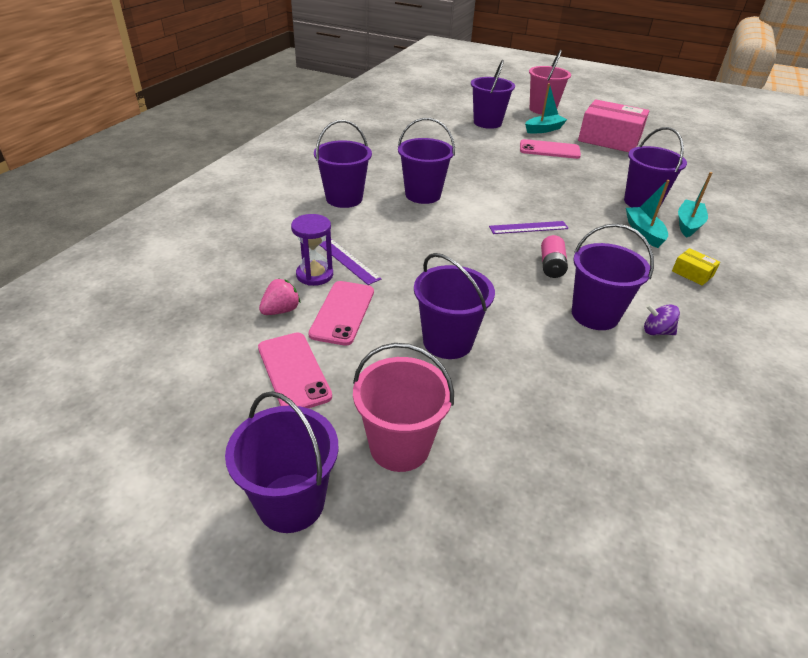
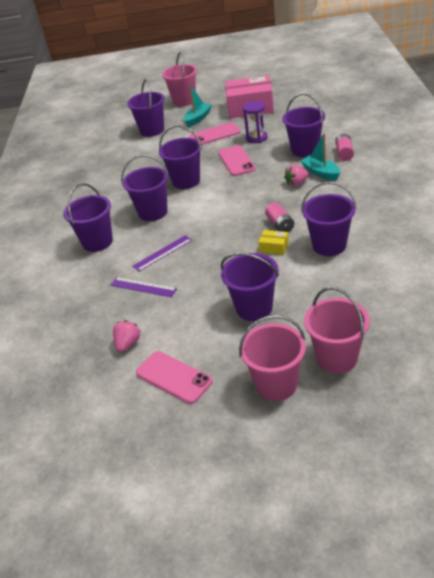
camera: 20 degrees left, 0 degrees up
(291, 502) = (241, 448): purple bucket -> purple bucket (186, 181)
(314, 275) = (128, 308): purple hourglass -> purple hourglass (256, 138)
(342, 312) = (171, 324): pink phone -> pink phone (236, 161)
(501, 456) = (337, 358): none -> pink bucket
(528, 227) = (245, 204): purple ruler -> purple ruler (162, 253)
(605, 232) = (296, 183): none -> pink strawberry
(656, 331) = (371, 238): purple spinning top -> none
(688, 224) = (344, 153): turquoise boat -> pink battery
(692, 273) = (368, 188): yellow box -> yellow box (274, 247)

